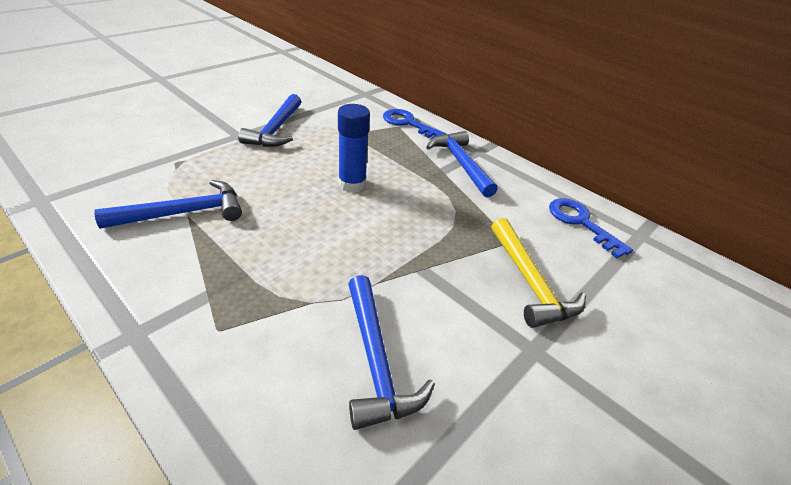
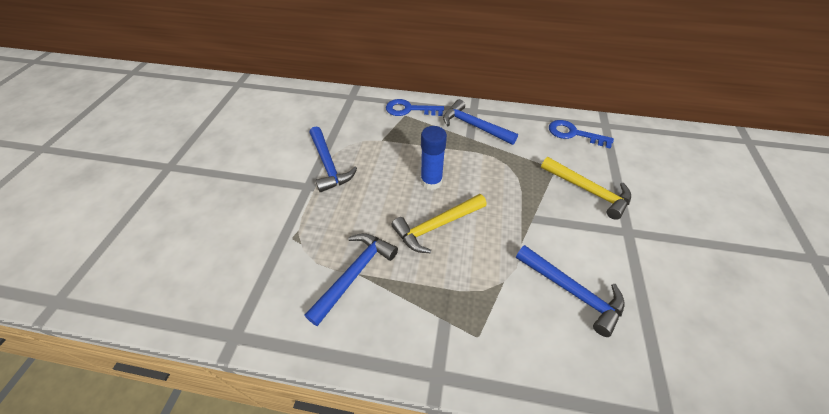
camera: 30 degrees left, 10 degrees up
(308, 220) = (437, 226): none -> yellow hammer

